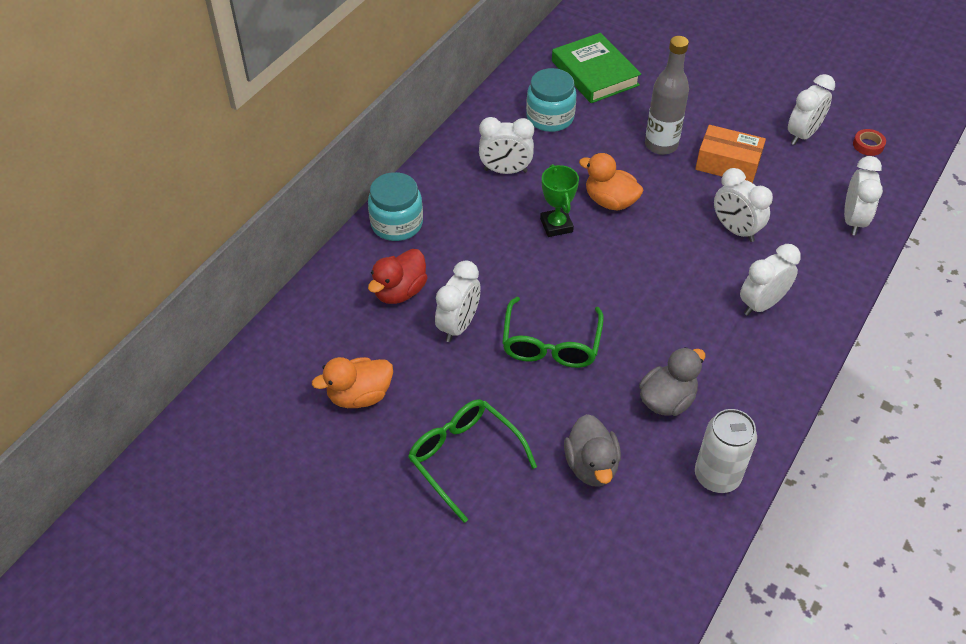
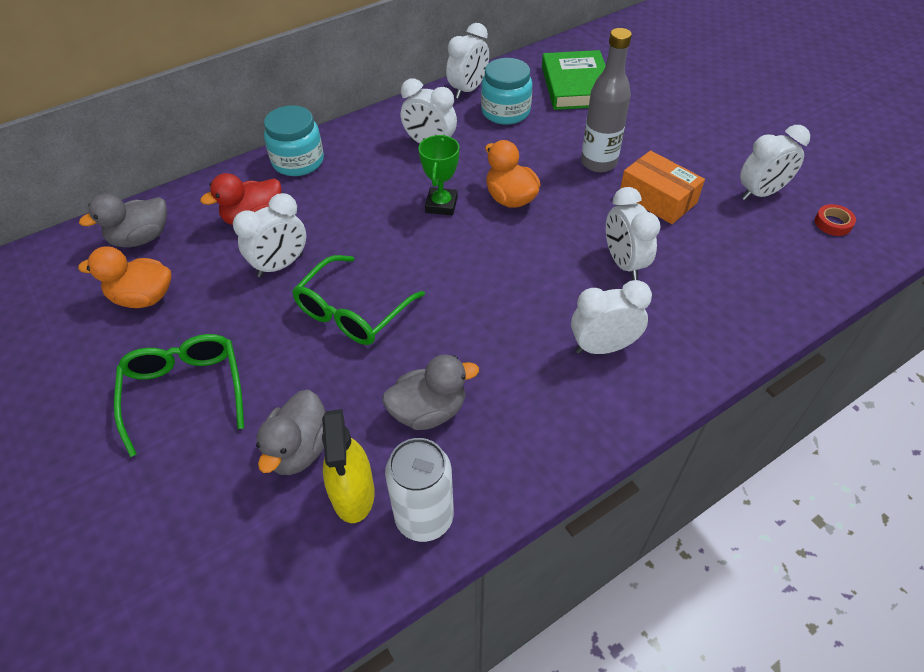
camera: 25 degrees right, 0 degrees up
(309, 344) = (141, 238): none -> grey duck
(655, 480) = (353, 493): none -> yellow spray bottle
(853, 220) = (768, 294): white clock -> white clock (468, 90)

